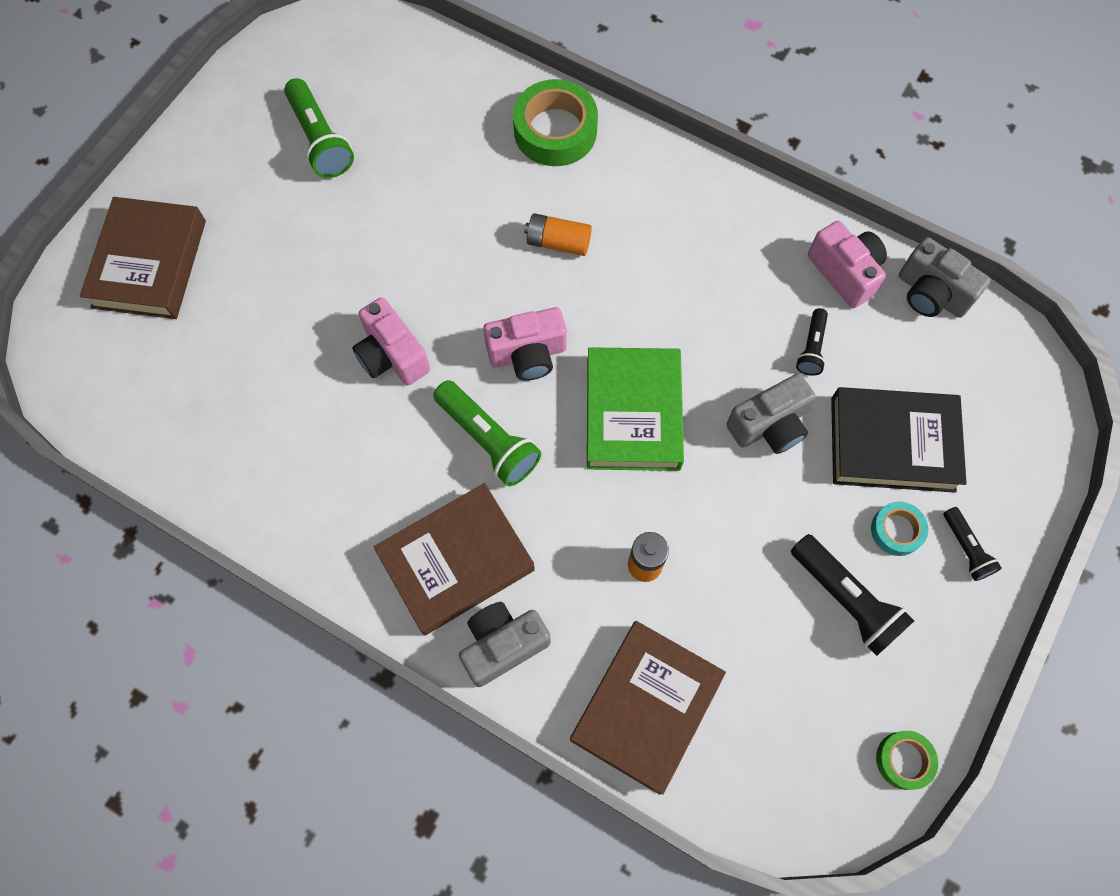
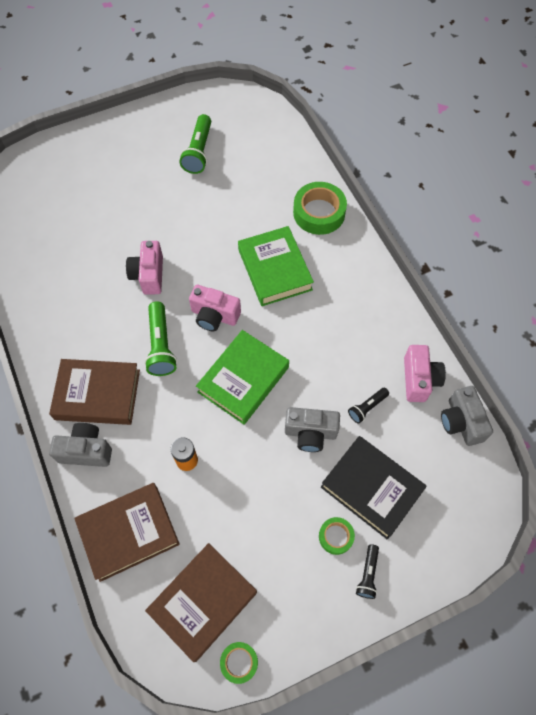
camera: 35 degrees right, 5 degrees down
(149, 264) = (75, 165): brown book -> brown book (203, 602)
(558, 242) = (275, 269): orange battery -> green book
(846, 599) = (277, 553): black flashlight -> none
(896, 530) = (336, 536): turquoise tape -> green tape

